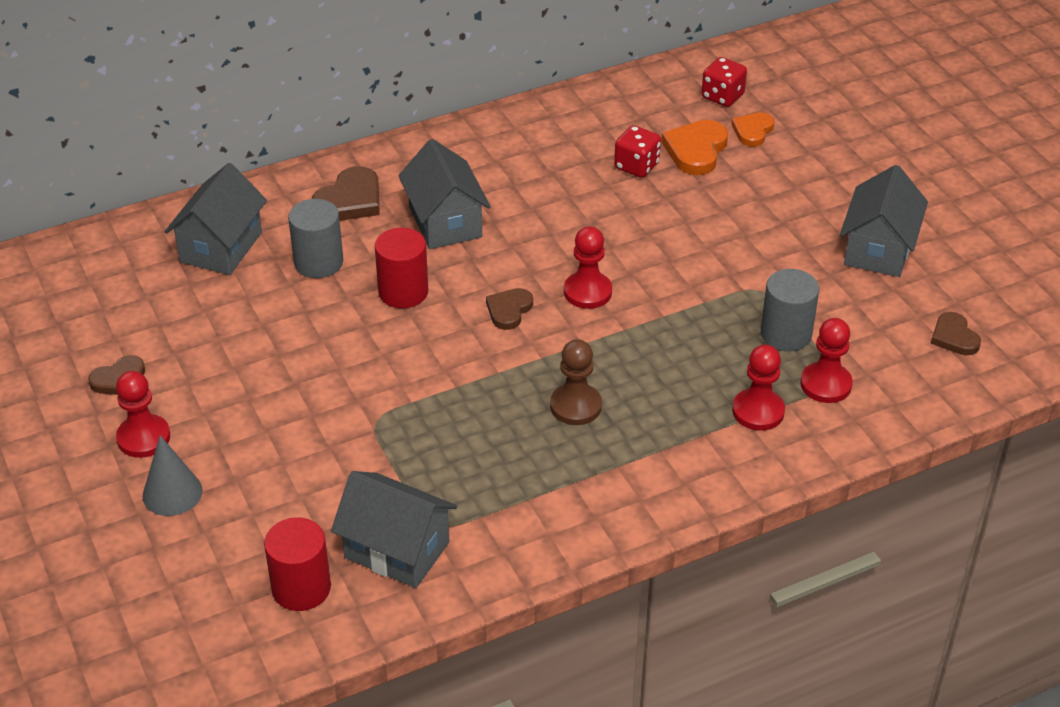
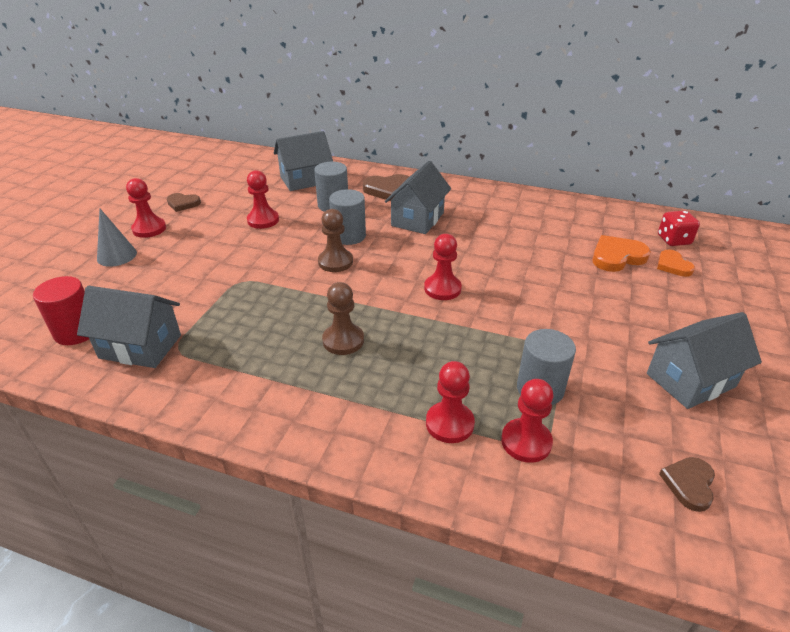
camera: 45 degrees right, 5 degrees down
(268, 335) = (263, 220): none -> red pawn
(397, 550) = (140, 346): grey house -> grey house turned 60 degrees counterclockwise
(403, 292) = (349, 236): red cylinder -> grey cylinder
(439, 332) = (335, 262): none -> brown pawn
(509, 310) = (386, 272): brown heart -> none
(636, 166) = (565, 246): red dice -> none
(752, 131) = (673, 265): orange heart -> orange heart turned 90 degrees counterclockwise

